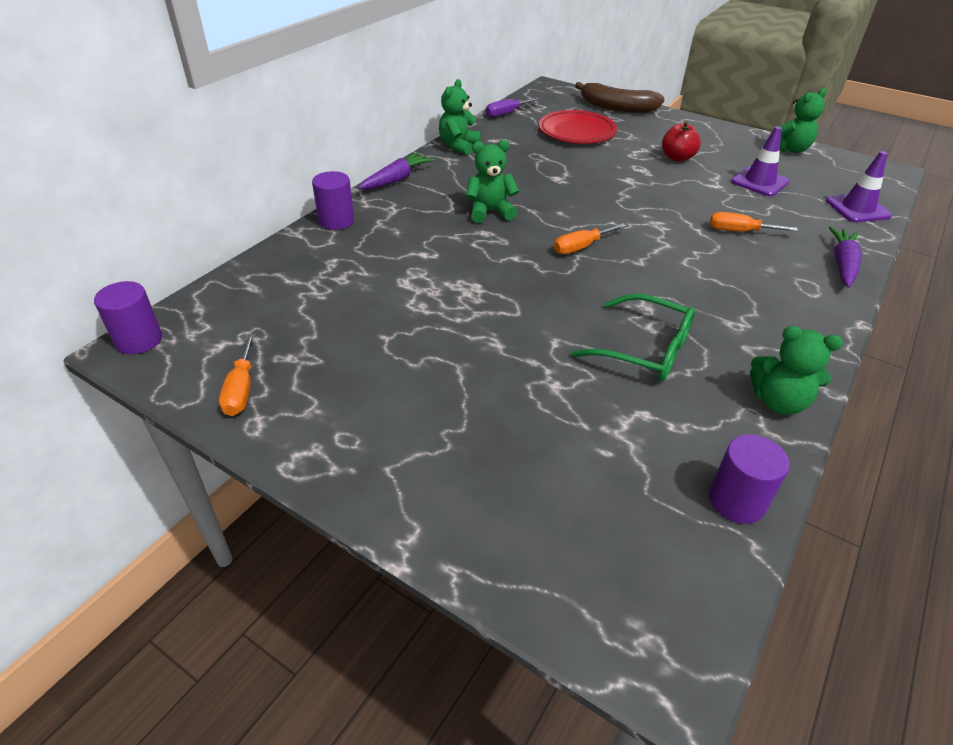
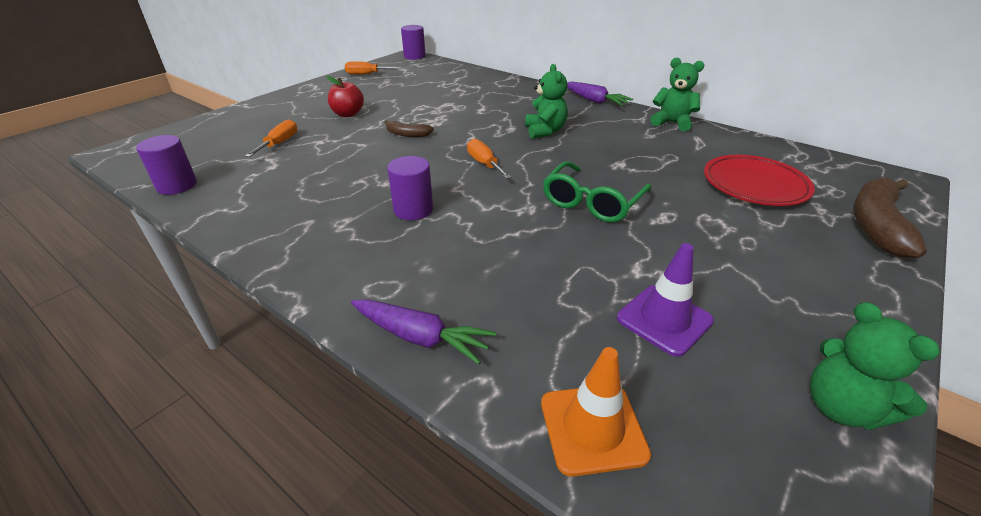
camera: 95 degrees right, 5 degrees down
(336, 220) = (527, 86): purple cylinder -> purple cylinder (413, 209)
(506, 113) = (777, 147): purple screwdriver -> none
(516, 307) = (407, 134): none -> brown banana
(646, 350) = (334, 175): green glasses -> green glasses (591, 203)
(677, 158) = (716, 252): red apple -> red apple (348, 114)
(739, 231) = (511, 263): orange screwdriver -> orange screwdriver (279, 143)
(778, 402) = (238, 222): green teddy bear -> none
(857, 208) = (592, 428): purple traffic cone -> orange traffic cone

